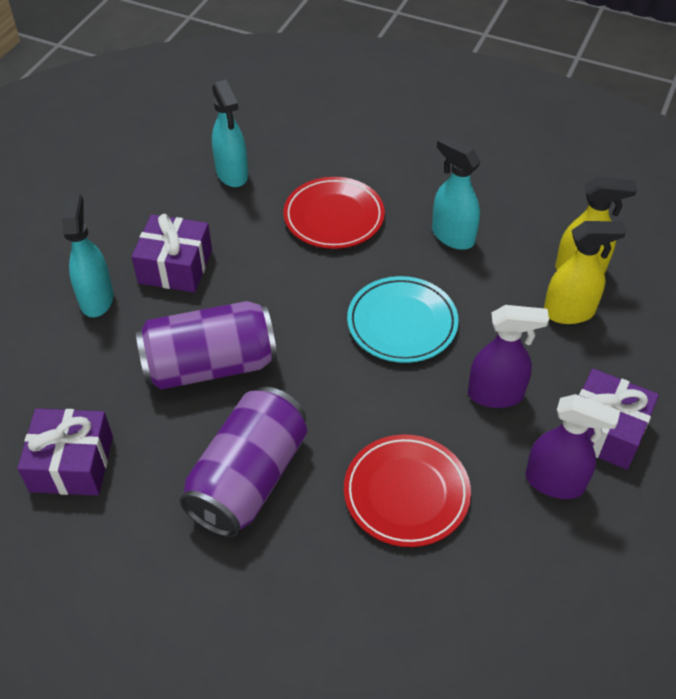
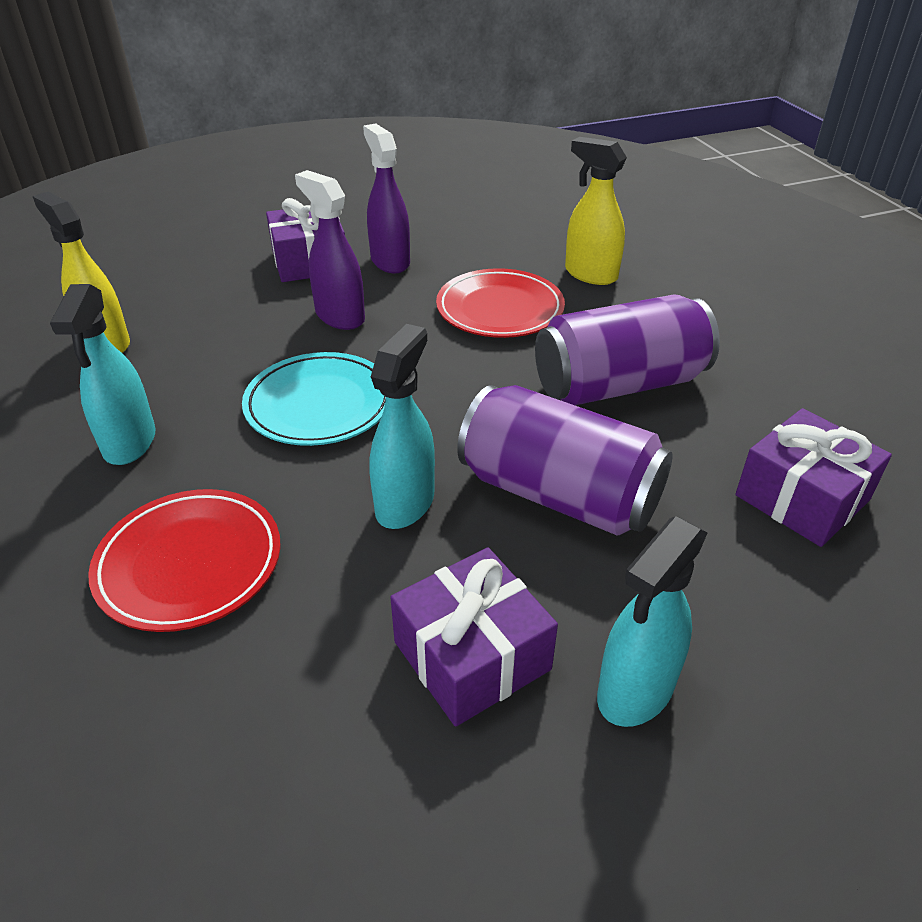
camera: 135 degrees left, 10 degrees down
(232, 174) = (190, 772): turquoise spray bottle -> turquoise spray bottle (405, 503)
(569, 312) = (182, 324): yellow spray bottle -> yellow spray bottle (590, 274)

